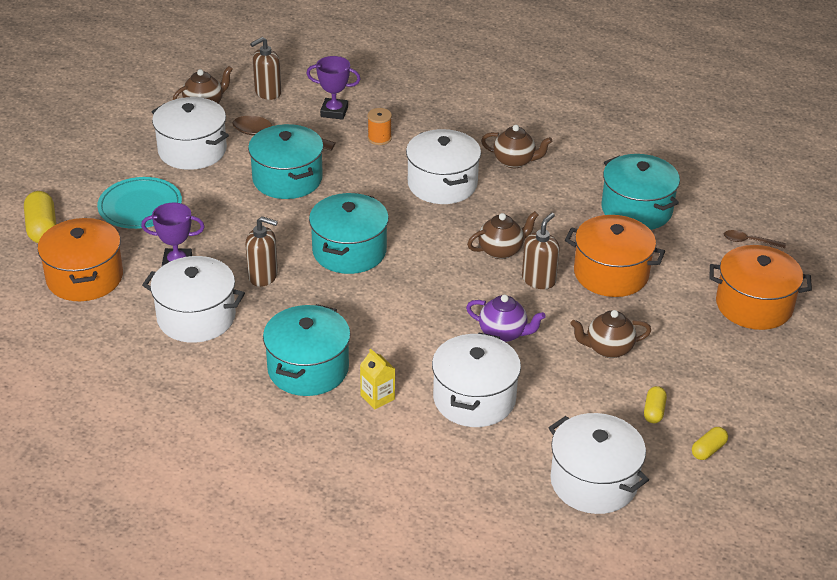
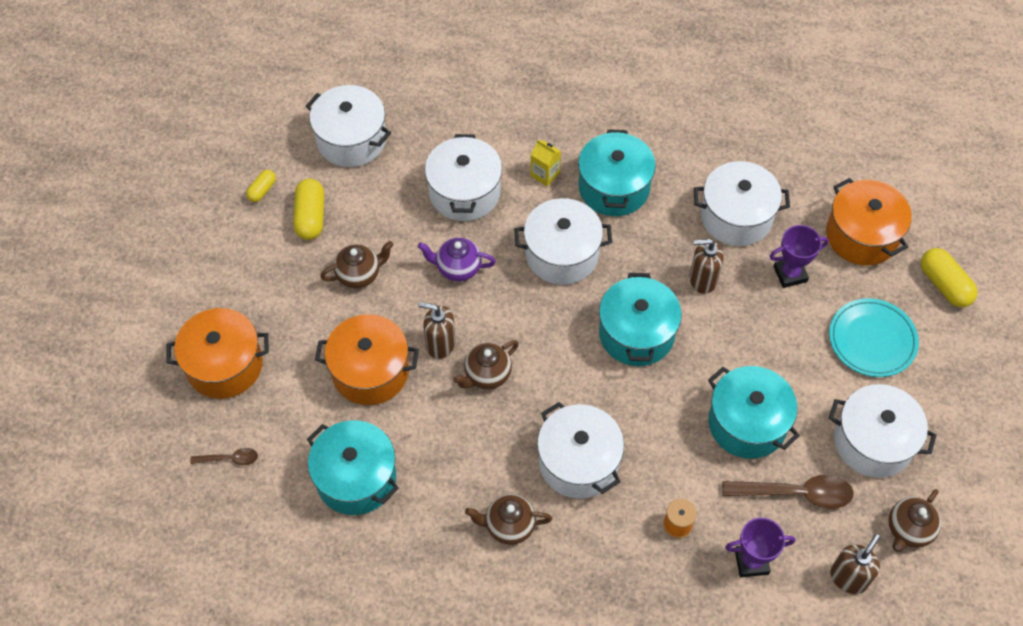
camera: 165 degrees right, 20 degrees up
(392, 323) = (562, 254): none -> white pot
(539, 280) = (440, 344): brown soap dispenser -> brown soap dispenser turned 90 degrees clockwise
(654, 411) = (311, 217): yellow capsule -> yellow capsule, size x1.71

